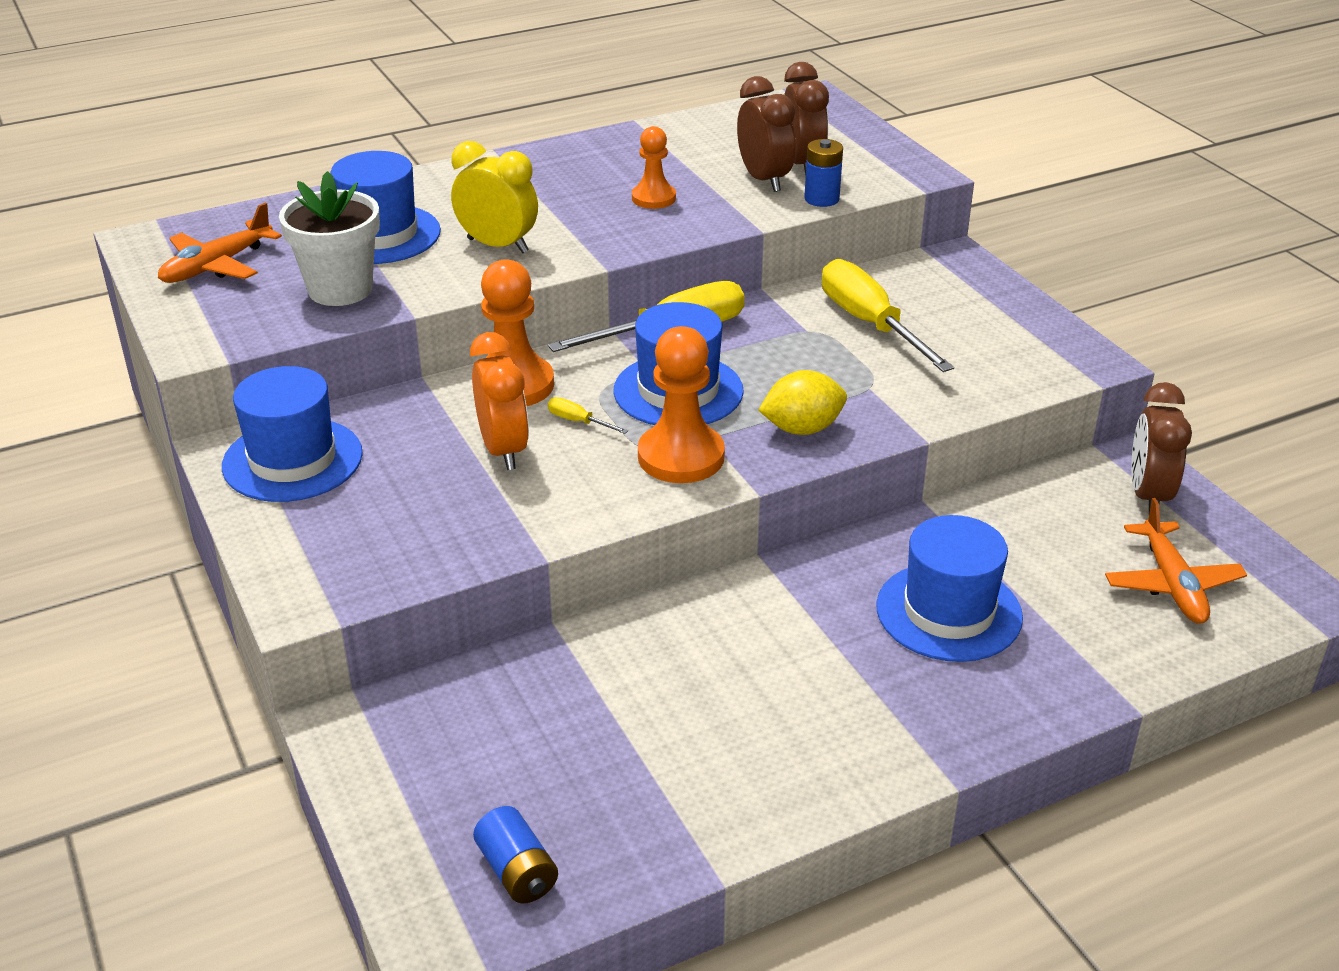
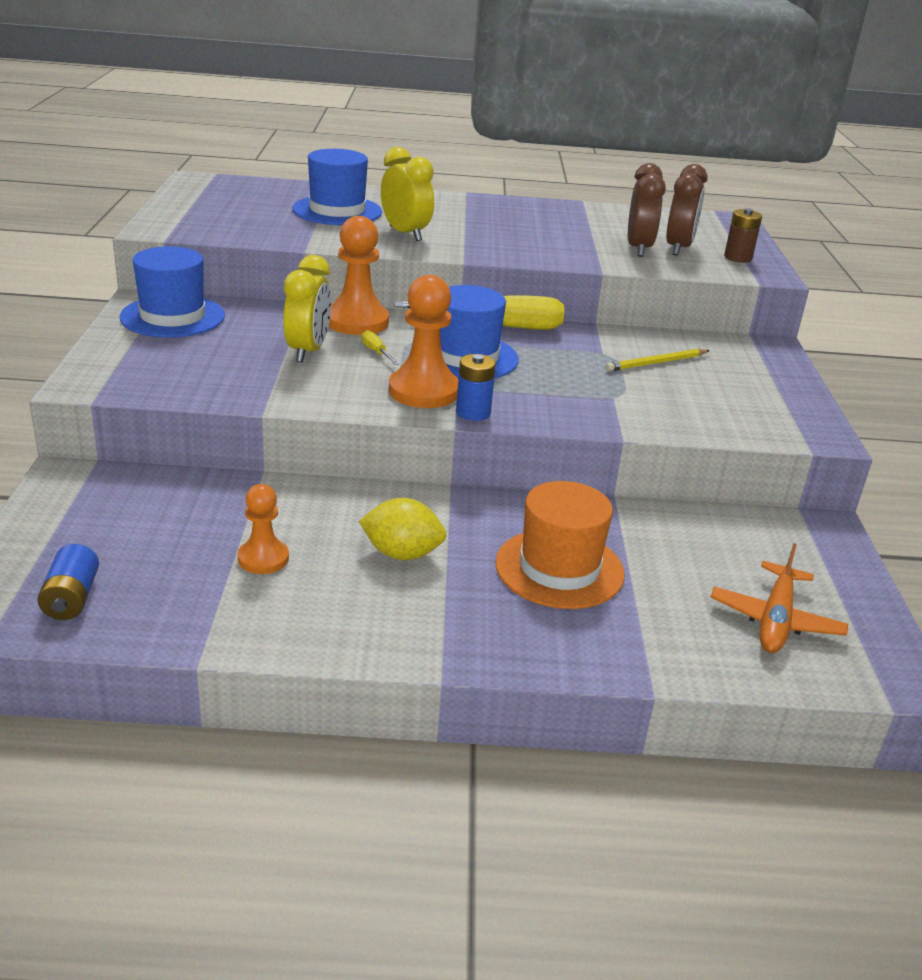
camera: 25 degrees right, 5 degrees down
(217, 266) = (220, 200): orange plane -> none
(340, 289) = (277, 228): white flower pot -> none
(503, 450) = (308, 351): orange clock -> yellow clock
(653, 198) = (544, 238): orange pawn -> orange pawn (263, 558)
(802, 429) = (532, 403): yellow lemon -> yellow lemon (402, 554)
(821, 199) = (670, 268): blue battery -> blue battery (473, 412)
(870, 324) = (656, 363): yellow screwdriver -> yellow pencil
(871, 158) = (738, 258): none -> brown battery
(948, 612) = (559, 568): blue hat -> orange hat
(1148, 495) = (814, 555): brown clock -> none

